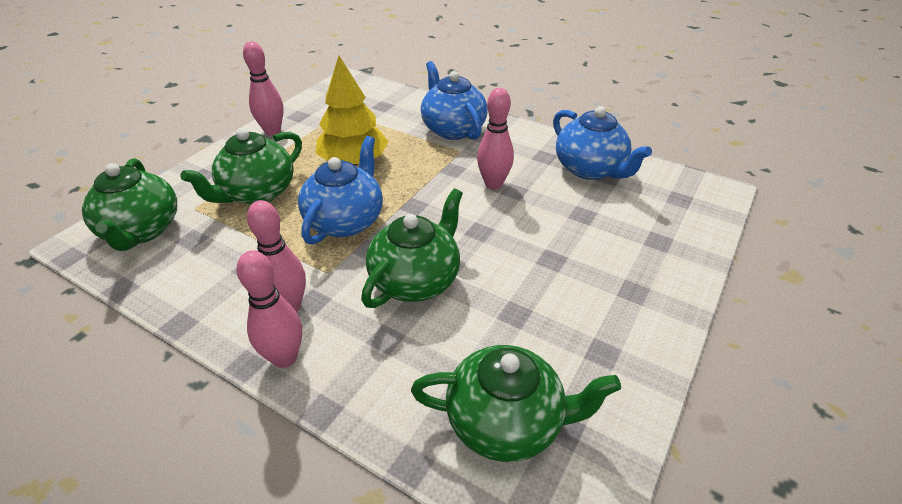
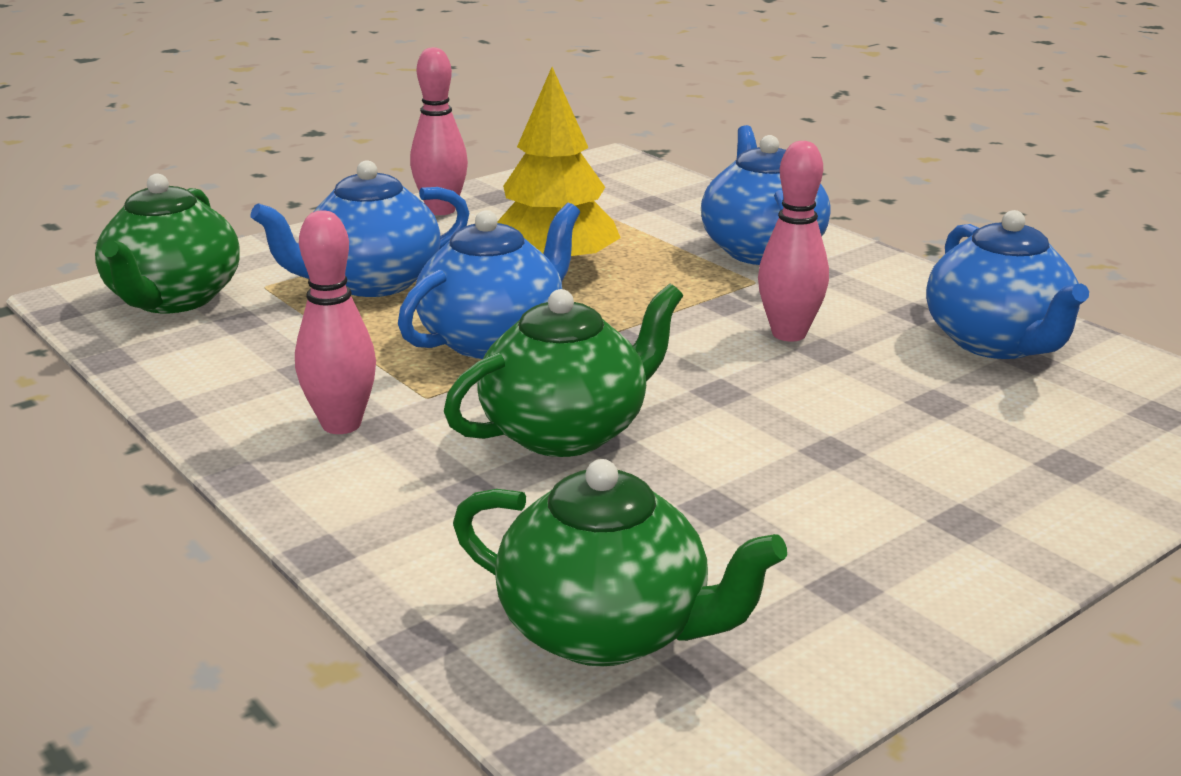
camera: 20 degrees right, 15 degrees down
(257, 193) = (371, 283): green teapot -> blue teapot
(284, 358) = (299, 481): pink bowling pin -> none

